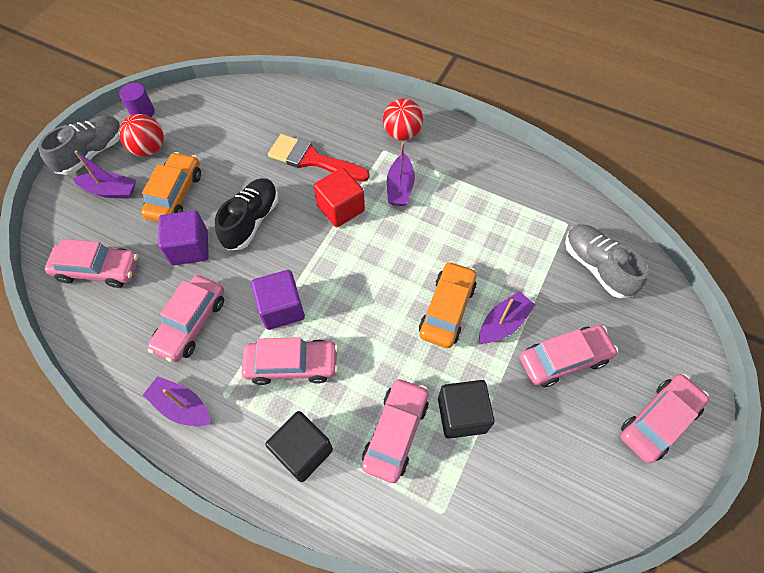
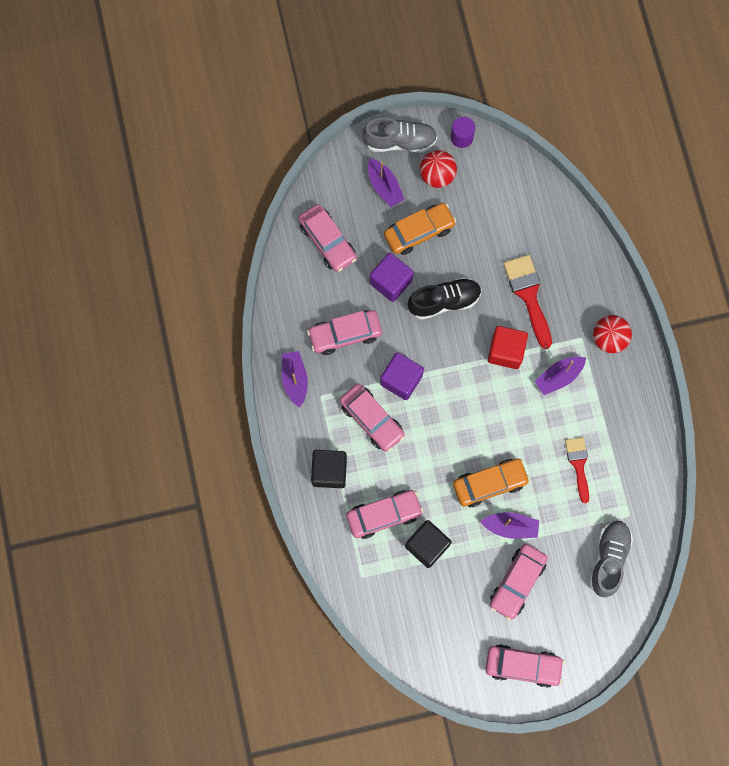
camera: 50 degrees right, 15 degrees up
(489, 228) = (578, 464): none -> red brush
(564, 359) = (517, 582): pink car -> pink car turned 90 degrees clockwise

